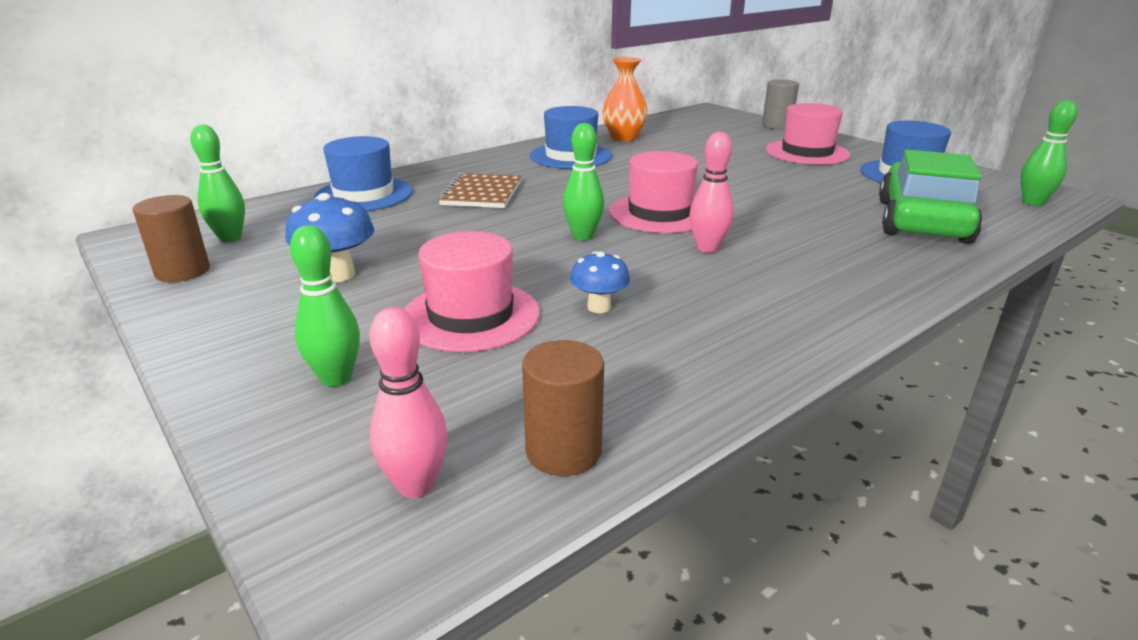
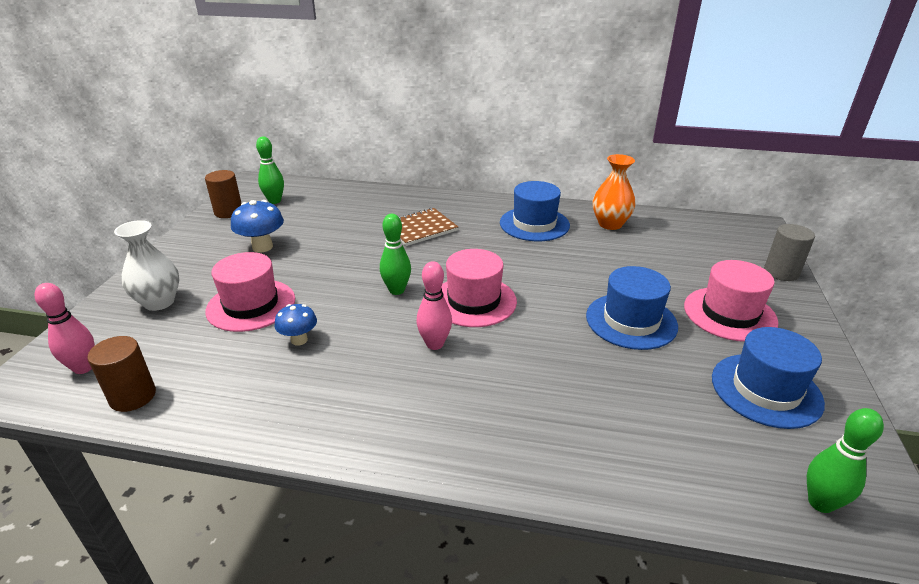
camera: 50 degrees right, 5 degrees up
(336, 378) = (159, 302): green bowling pin -> white vase
(364, 195) = (370, 200): blue hat -> blue hat (631, 321)
(922, 221) = (641, 434): green car -> none

